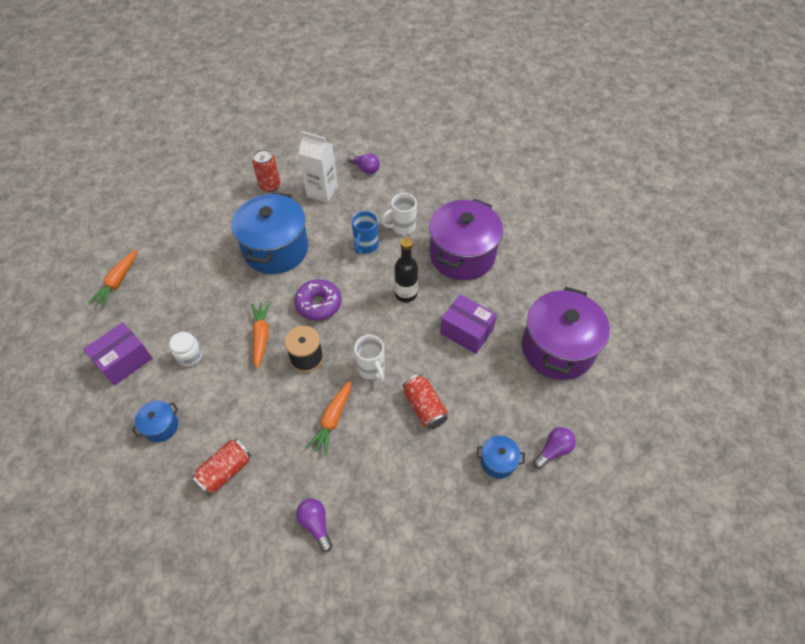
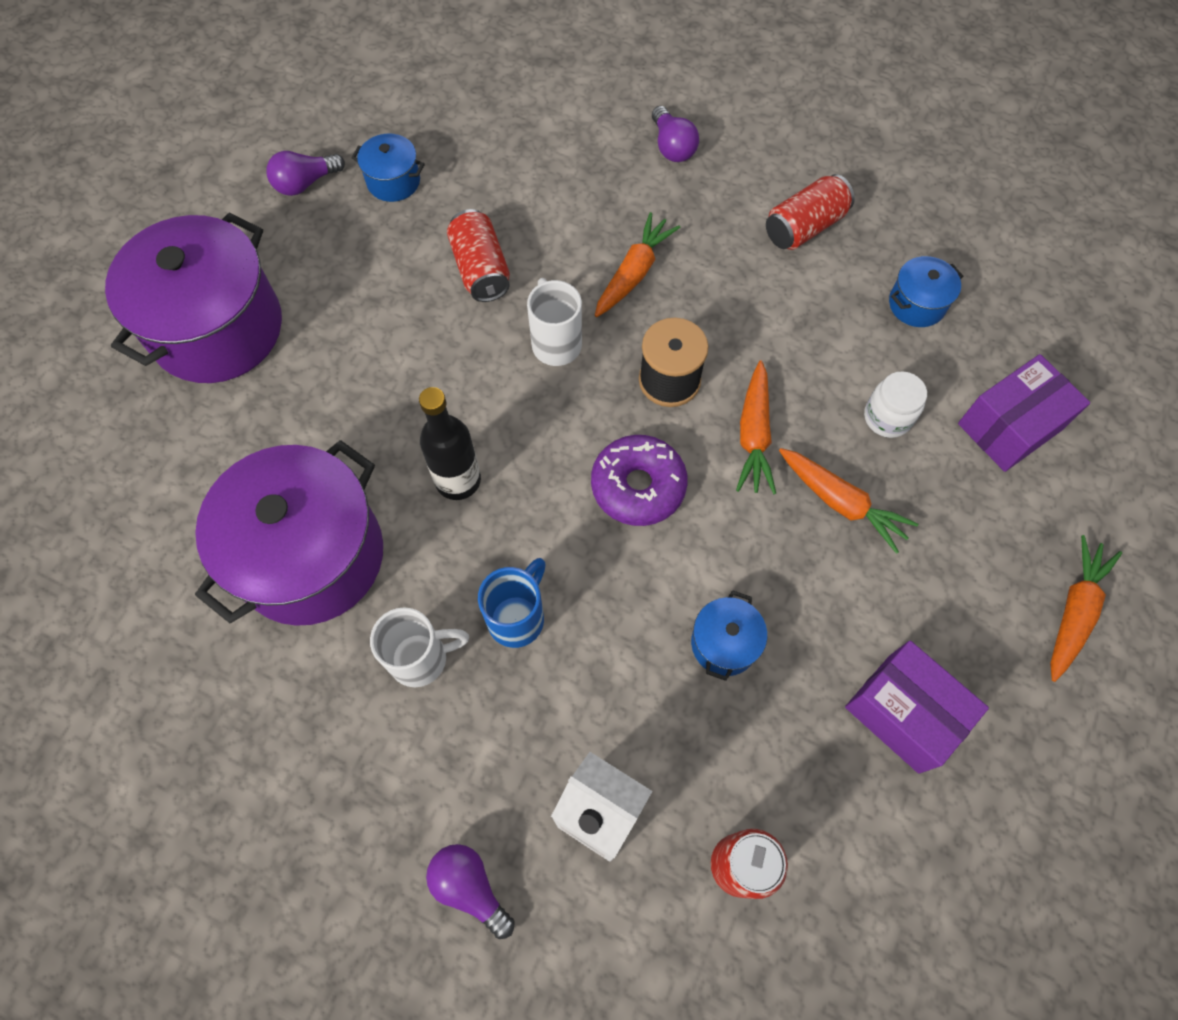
camera: 170 degrees left, 10 degrees up
(219, 311) = (841, 503): none -> orange carrot
(276, 249) = (724, 643): blue pot -> blue pot, size x0.44
(466, 331) = (366, 384): purple box -> purple box (903, 713)

